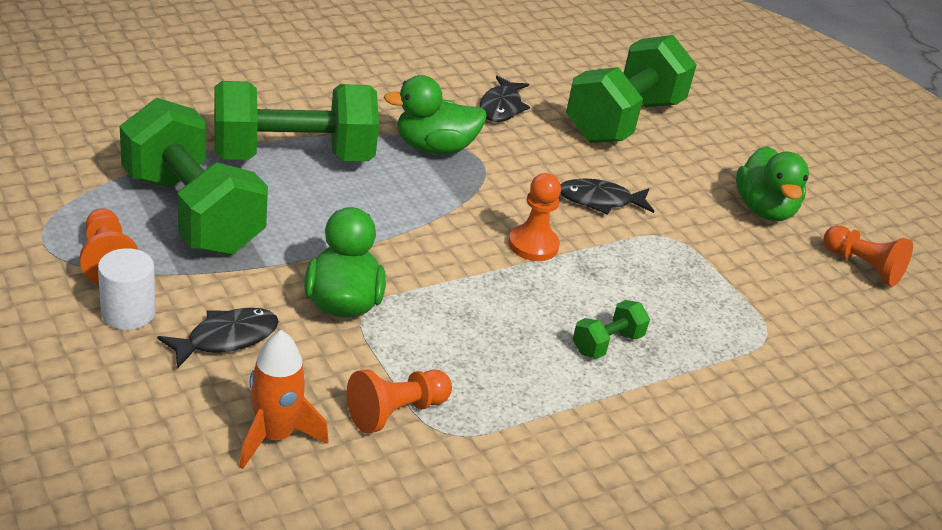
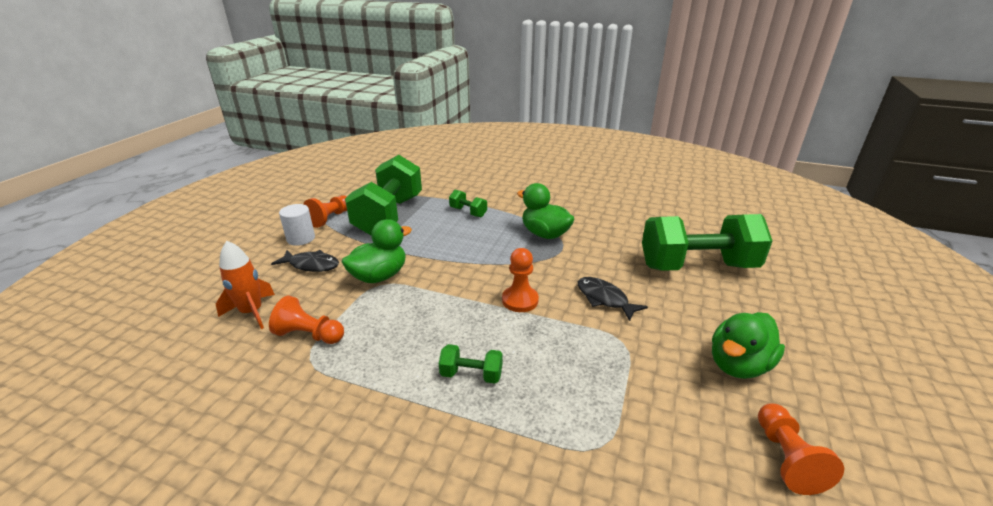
camera: 55 degrees right, 5 degrees down
(293, 157) = (468, 212): green dumbbell -> green dumbbell, size x0.42
(501, 107) = (618, 231): black fish -> none

